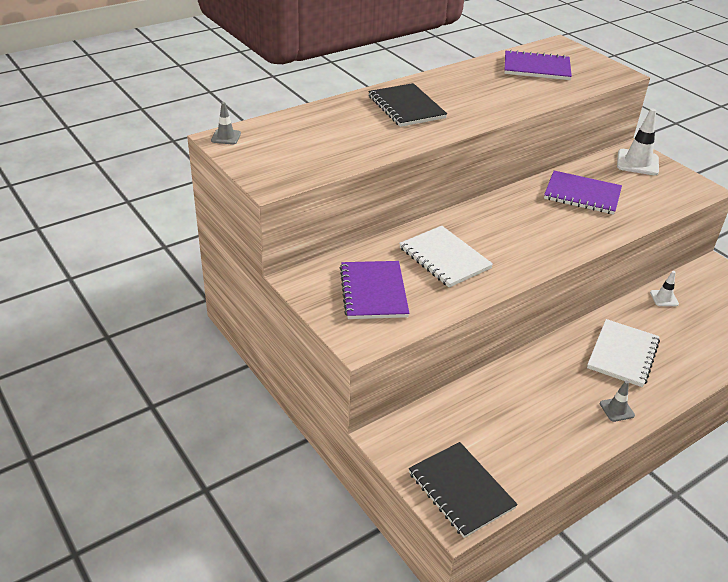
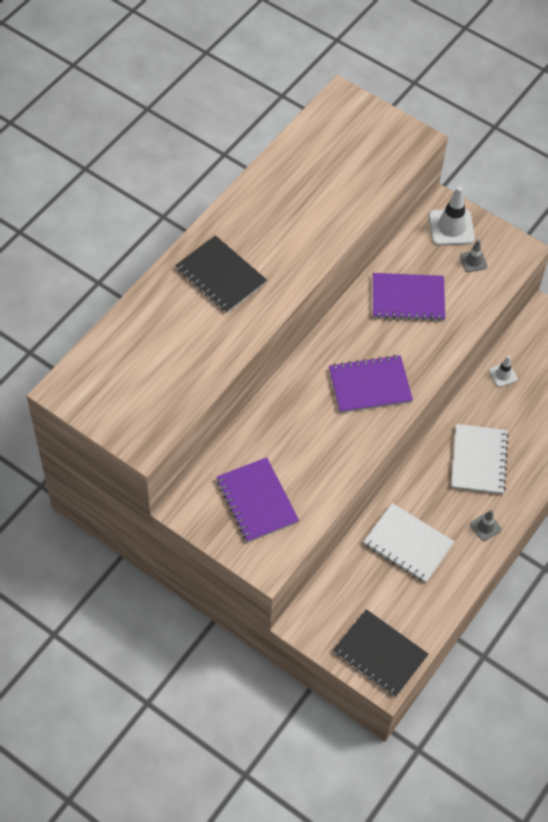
camera: 20 degrees left, 20 degrees up
(226, 137) = (66, 386): grey traffic cone -> grey traffic cone (473, 261)
(444, 258) = (305, 435): white notebook -> white notebook (408, 544)
(536, 68) = (329, 156): purple notebook -> purple notebook (370, 385)

